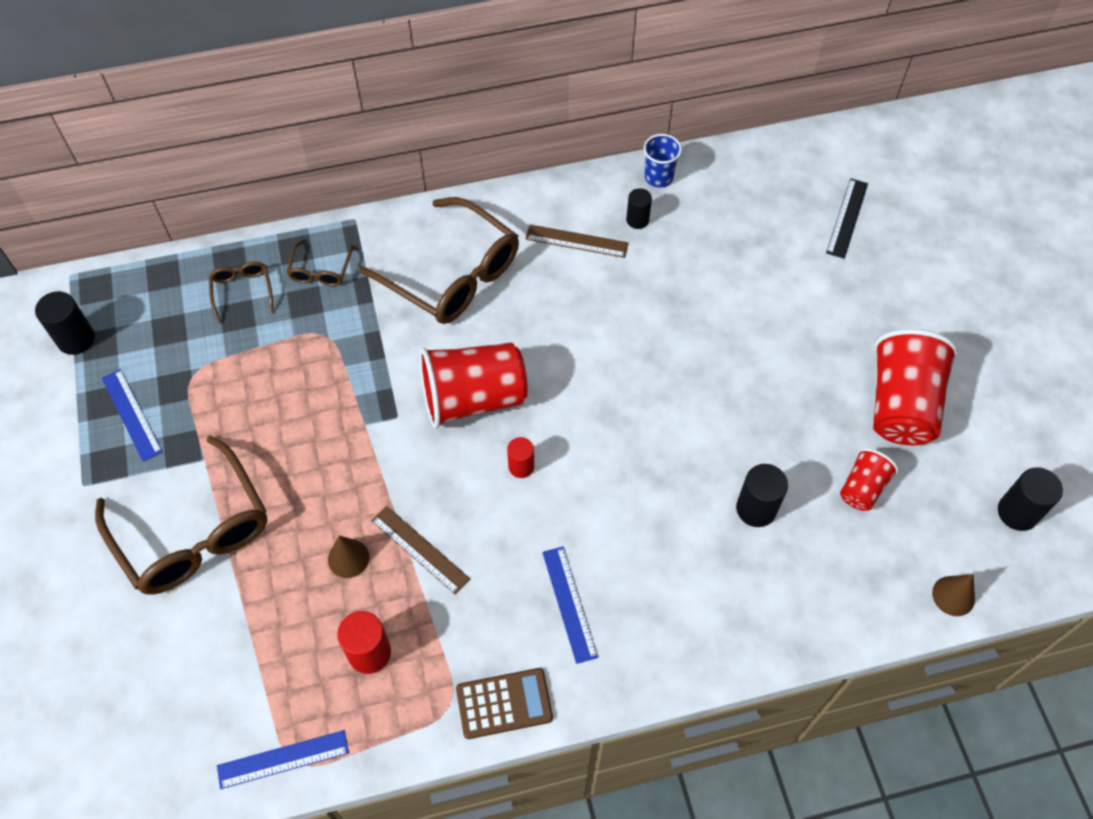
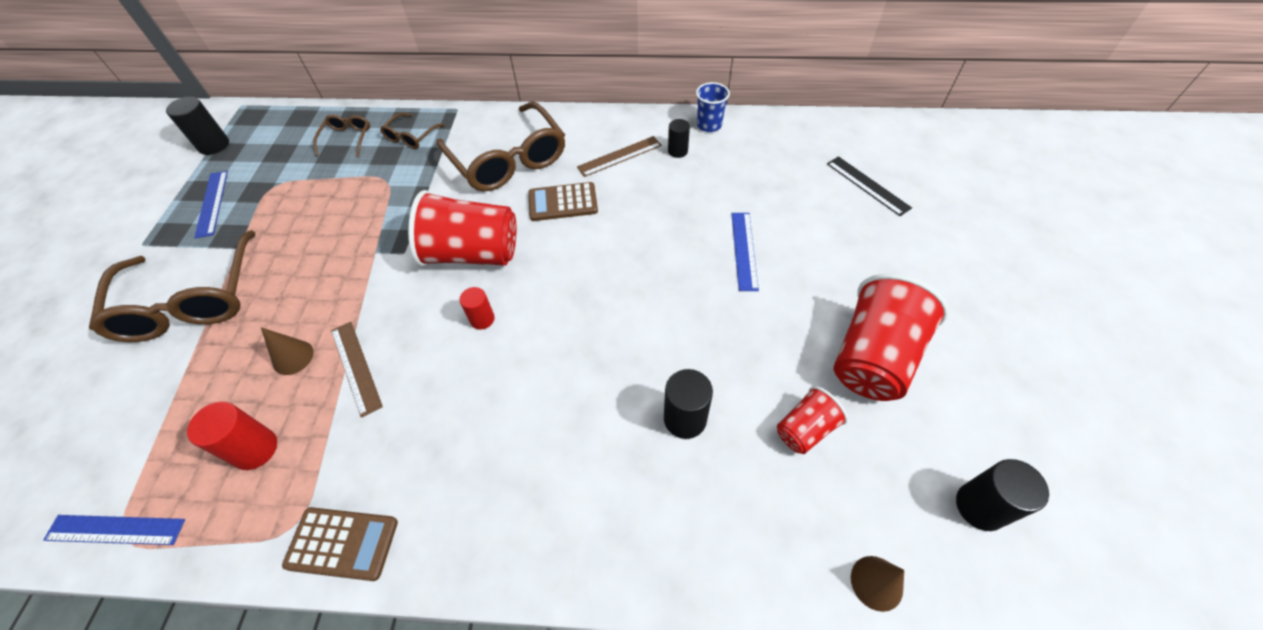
camera: 20 degrees right, 5 degrees down
(540, 314) = (563, 202): none -> brown calculator
(569, 603) = (459, 459): blue ruler -> blue ruler (744, 250)
(576, 241) = (619, 156): brown ruler -> brown ruler turned 60 degrees counterclockwise
(847, 218) = (867, 185): black ruler -> black ruler turned 75 degrees counterclockwise

